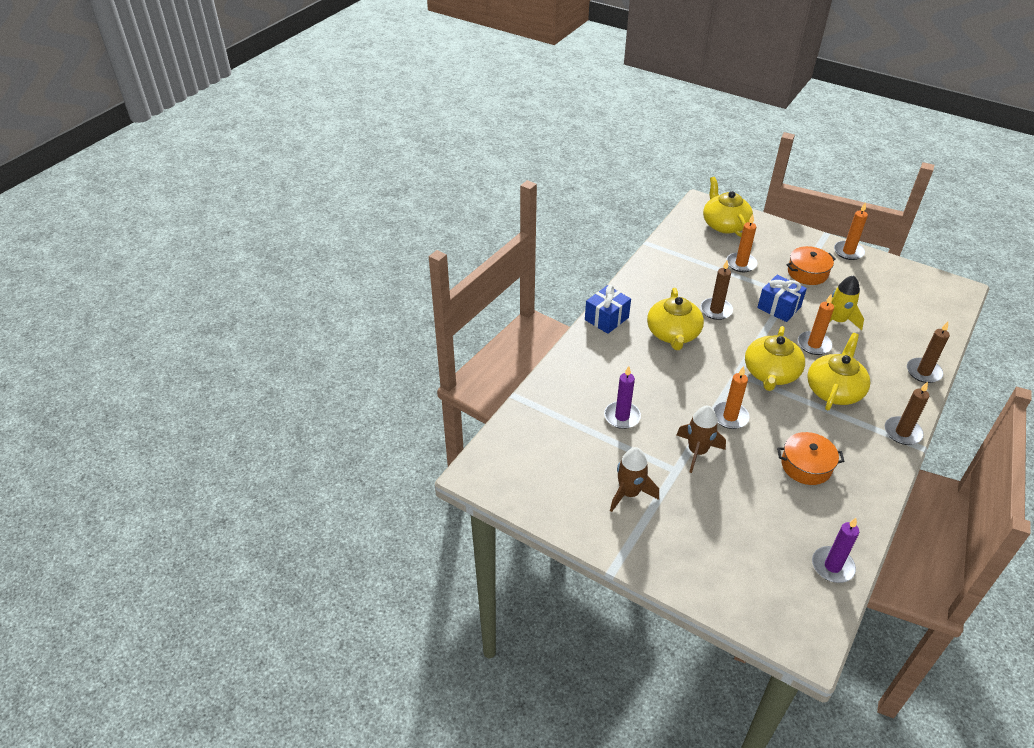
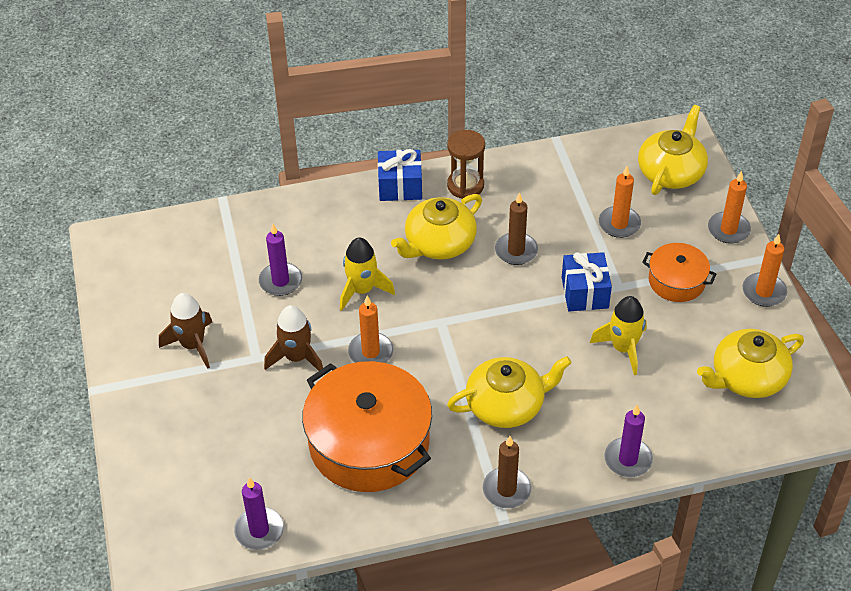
camera: 45 degrees right, 5 degrees up
(640, 295) = (465, 186): none -> brown hourglass
(673, 387) = (362, 290): none -> yellow rocket
(770, 373) = (471, 345): yellow teapot -> yellow teapot (747, 377)
(806, 466) = (369, 443): orange pot -> orange pot, size x1.95
(814, 345) = (559, 352): orange candle -> orange candle (728, 229)
(923, 372) = (628, 459): brown candle -> purple candle

